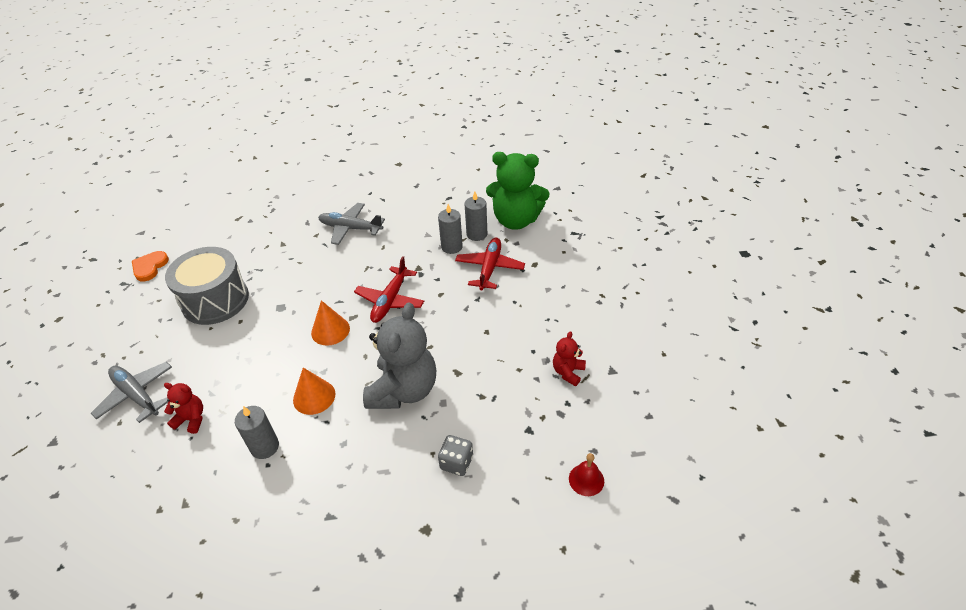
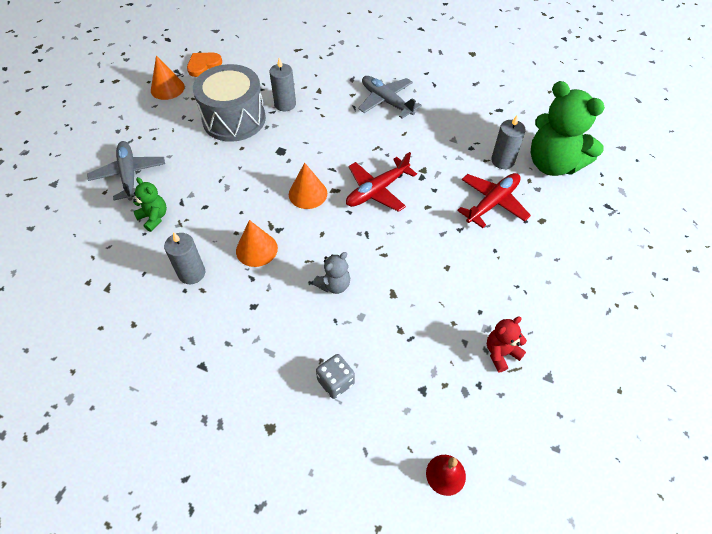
camera: 30 degrees right, 10 degrees up
(124, 302) = (167, 88): none -> orange cone
(191, 419) = (154, 217): red teddy bear -> green teddy bear
(403, 390) = (334, 285): grey teddy bear -> grey teddy bear, size x0.47
(451, 247) = (469, 163): grey candle -> grey candle (285, 104)

